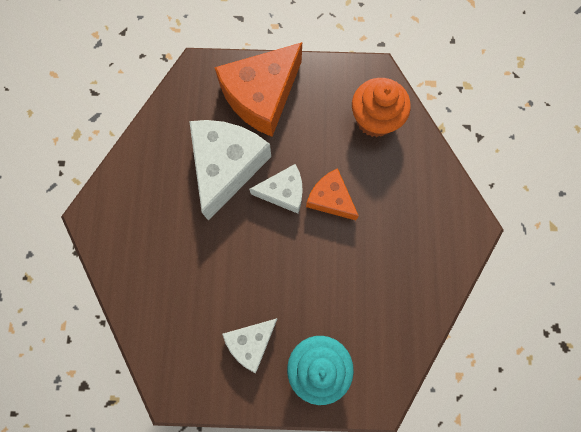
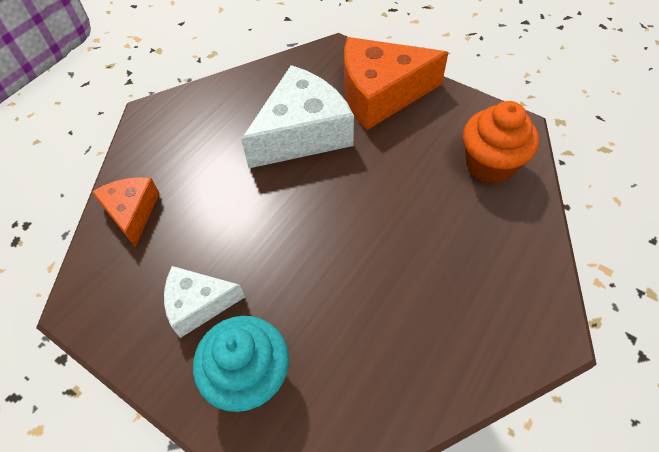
camera: 35 degrees right, 20 degrees down
(283, 192) = (342, 182): white cheese -> none
(330, 199) = (389, 213): orange cheese -> orange cheese (132, 212)

